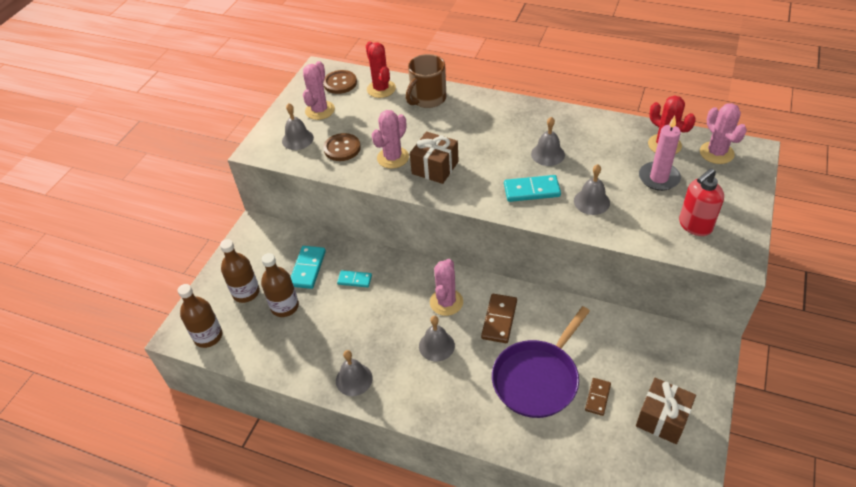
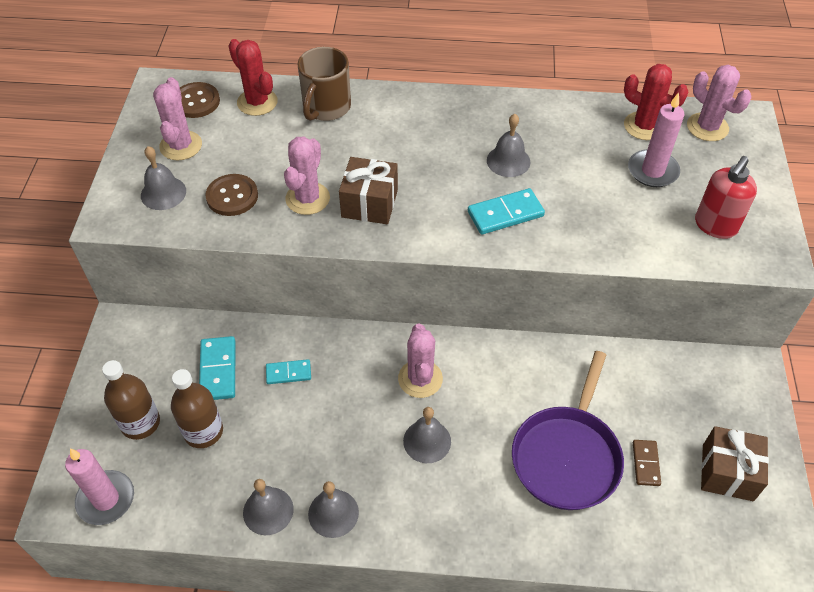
camera: 20 degrees left, 5 degrees up
(208, 336) = (106, 499): brown bottle -> pink candle
(499, 320) = (495, 388): brown domino -> none
(591, 201) = (584, 216): grey bell -> grey bell (268, 510)

